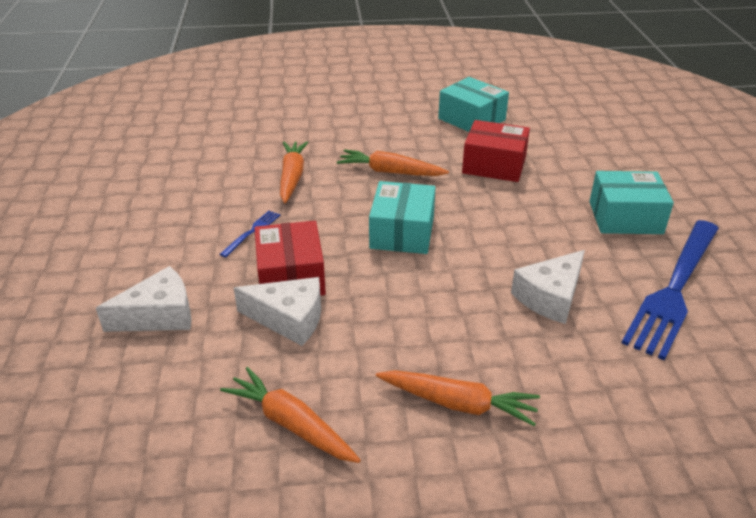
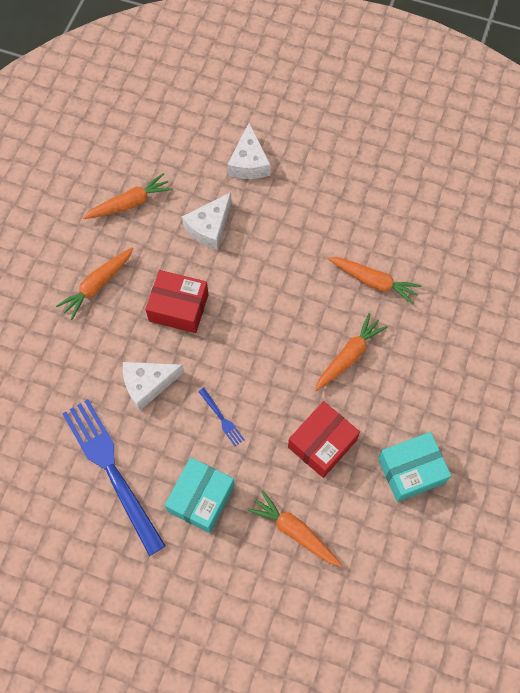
camera: 115 degrees right, 30 degrees up
(252, 232) = (311, 233): blue fork -> blue fork (222, 419)
(291, 276) = (249, 241): red box -> red box (178, 307)
(402, 232) = (263, 327): turquoise box -> none
(550, 297) = (148, 384): white cheese -> white cheese turned 90 degrees counterclockwise
(588, 159) = (294, 531): none -> orange carrot

